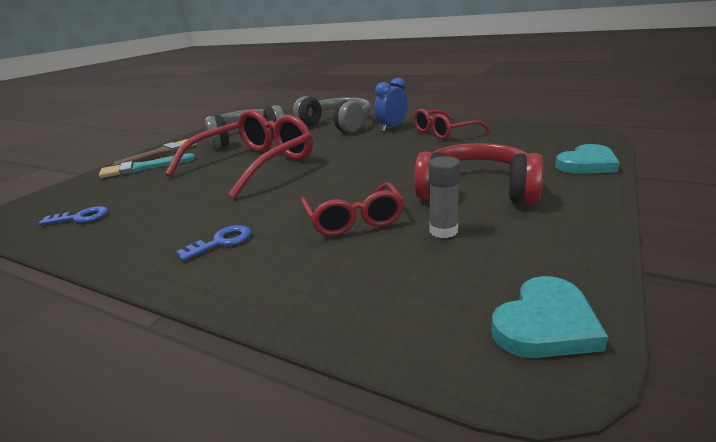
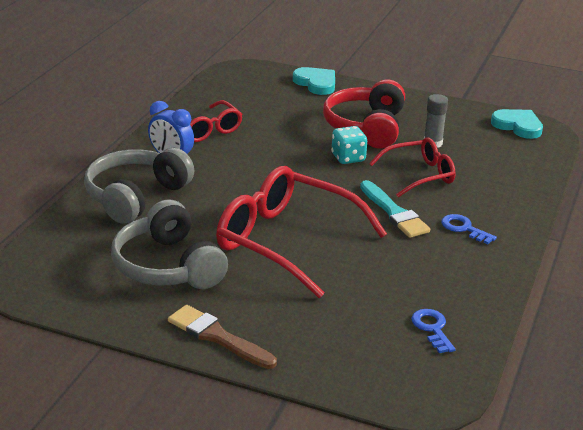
camera: 100 degrees left, 5 degrees up
(143, 168) = (280, 334): turquoise brush -> turquoise brush (394, 213)
(396, 183) = (348, 158): none -> turquoise dice

